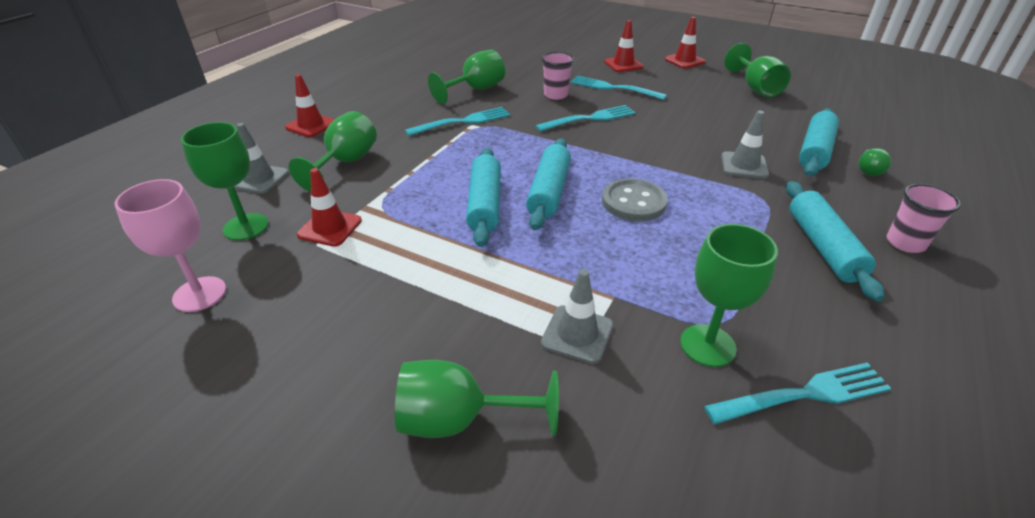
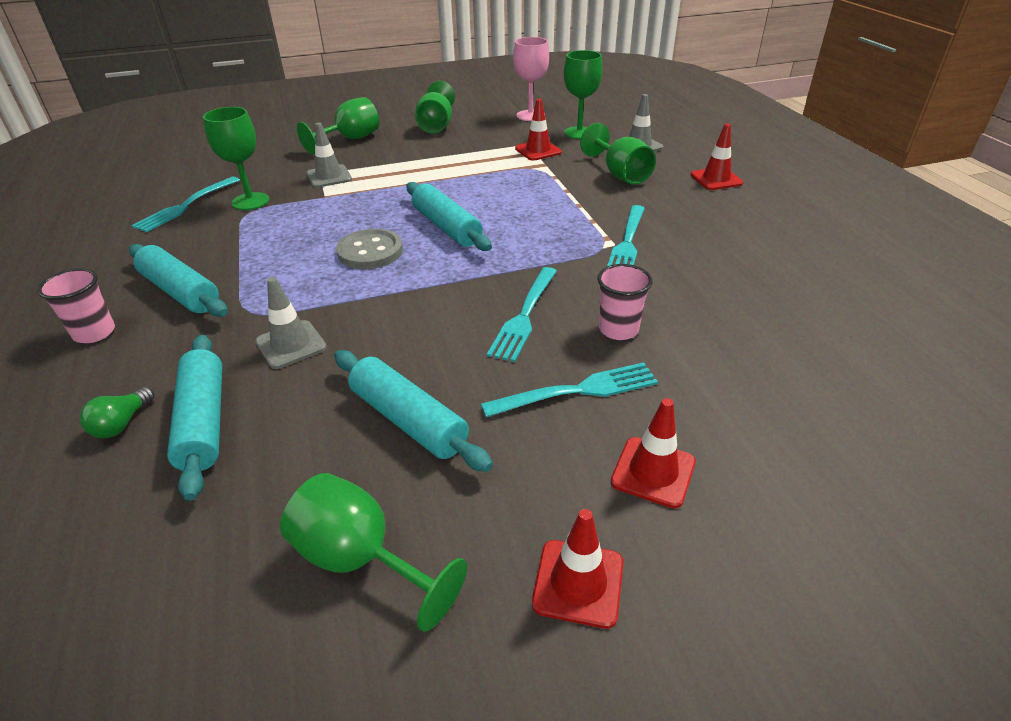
camera: 135 degrees right, 0 degrees up
(475, 90) = (706, 283): green goblet -> green goblet (436, 125)
(485, 204) = (476, 199): turquoise rolling pin -> turquoise rolling pin (408, 420)
(868, 170) = (122, 424): green light bulb -> green light bulb turned 135 degrees counterclockwise

